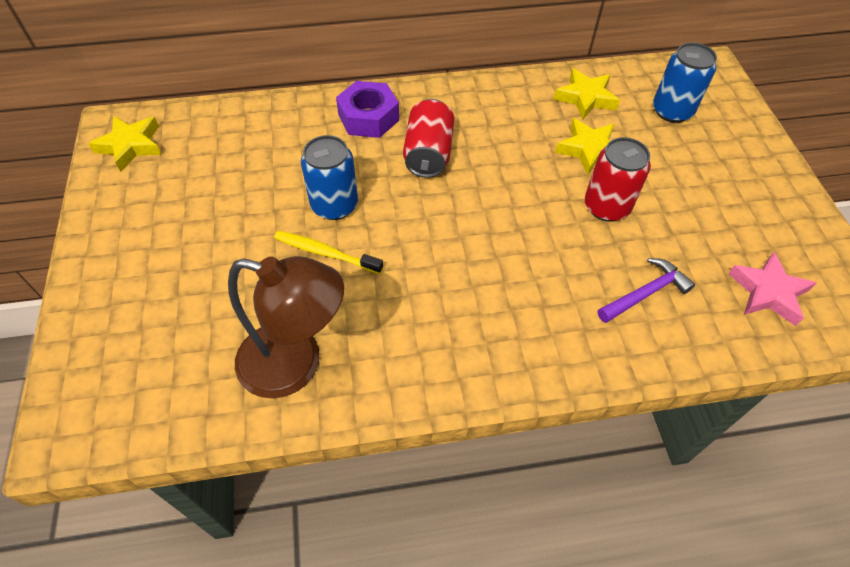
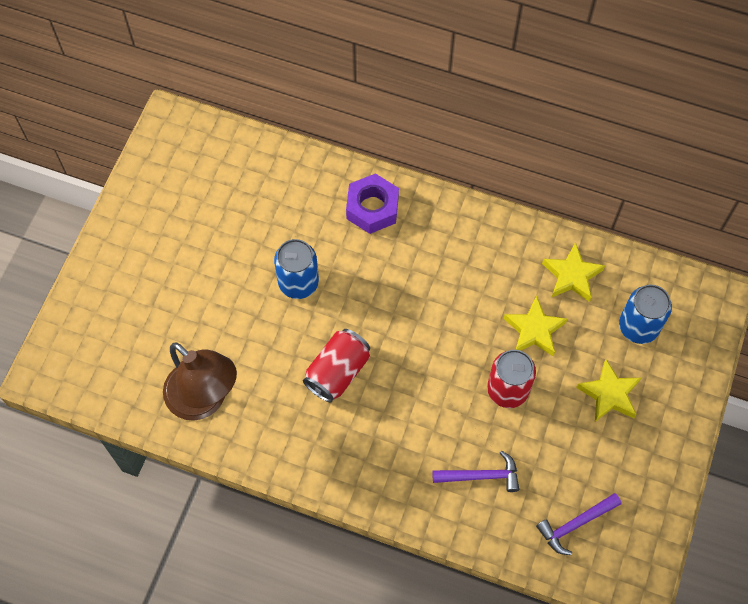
camera: 30 degrees right, 10 degrees up
(131, 145) = (175, 149): yellow star -> yellow star (609, 394)
(325, 253) = (269, 322): yellow toothbrush -> none
(428, 154) = (399, 269): red can -> red can (337, 372)
(768, 292) = (575, 524): pink star -> purple hammer

